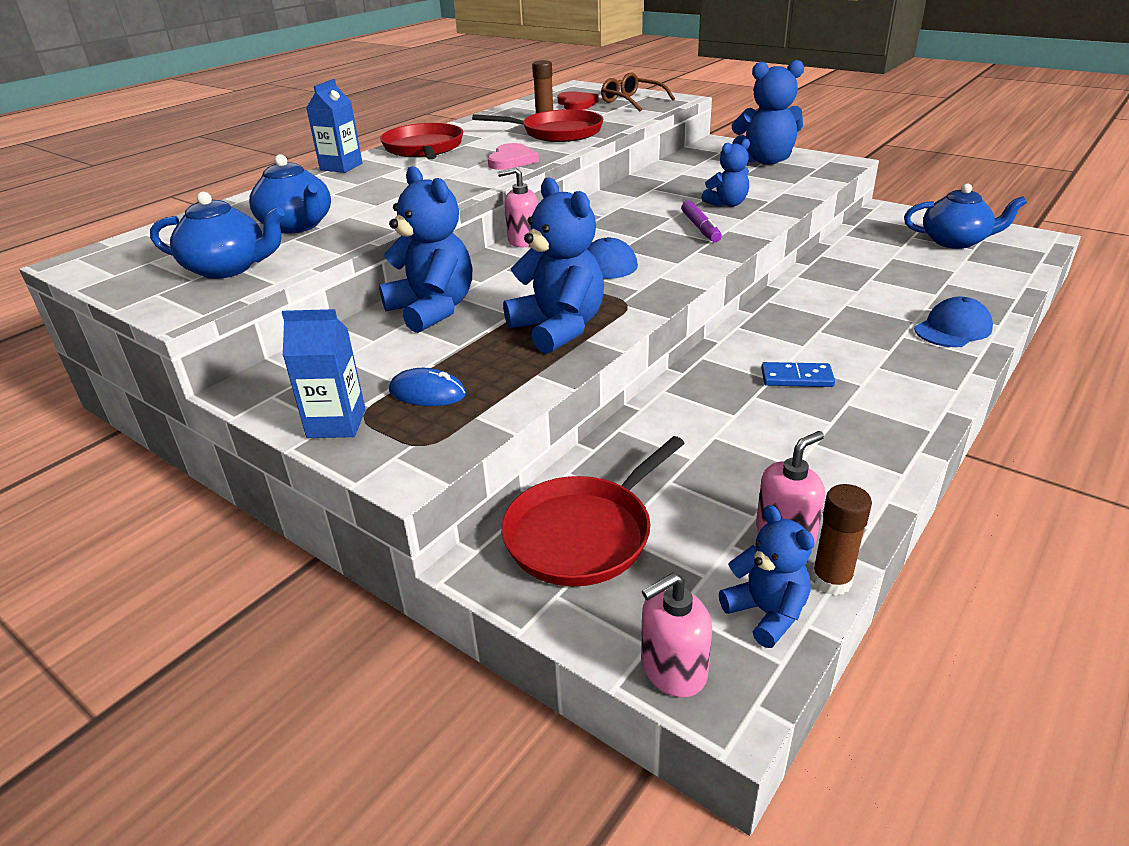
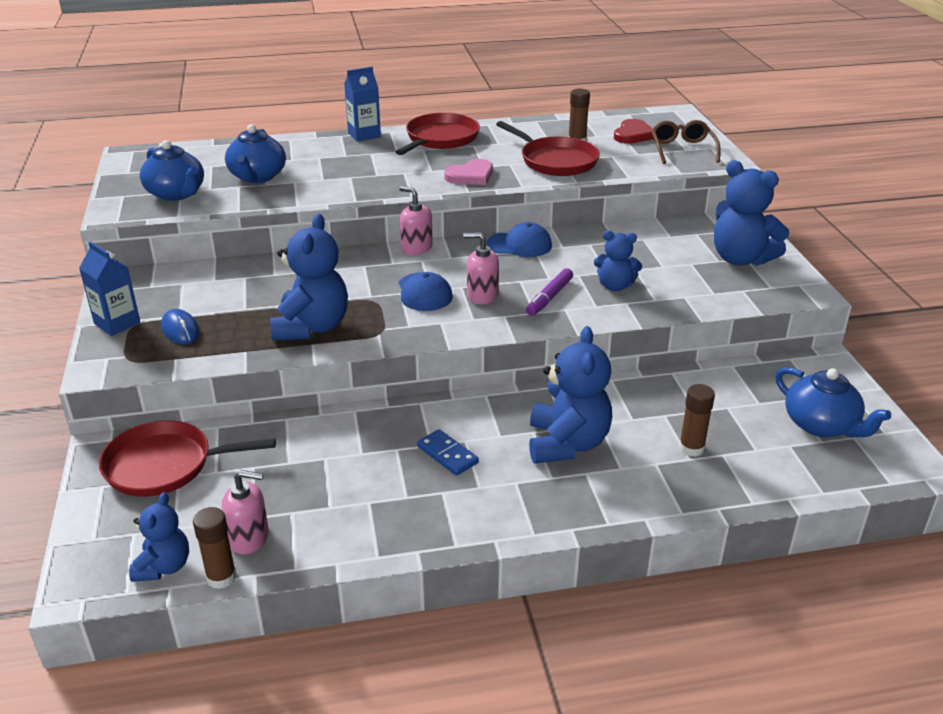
camera: 40 degrees right, 0 degrees up
(432, 310) = (275, 275): blue teddy bear -> blue teddy bear (567, 444)
(673, 669) = (83, 557): pink soap dispenser -> pink soap dispenser (482, 295)
(924, 288) = (691, 448): none -> brown glue stick
(952, 329) = (636, 492): blue cap -> blue cap (519, 245)

